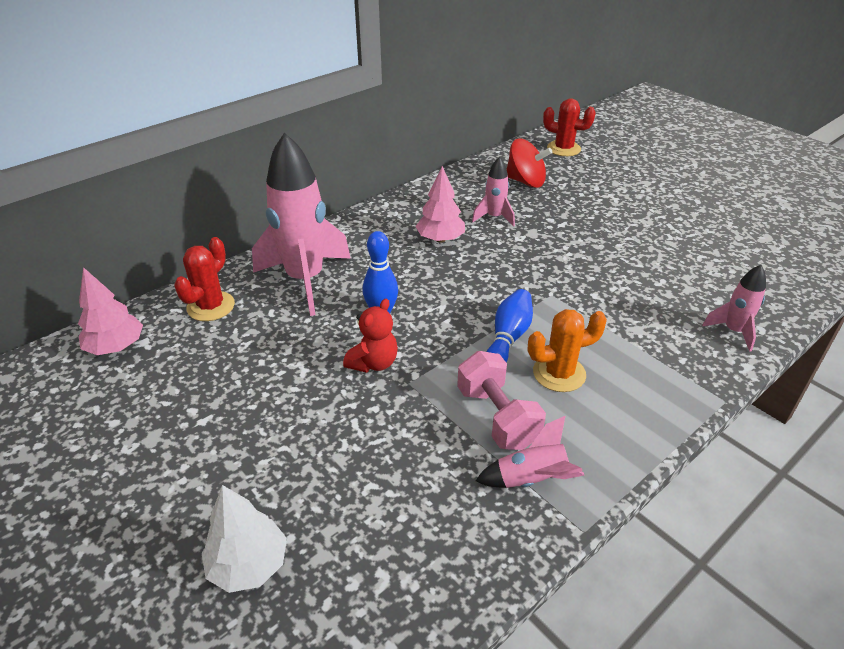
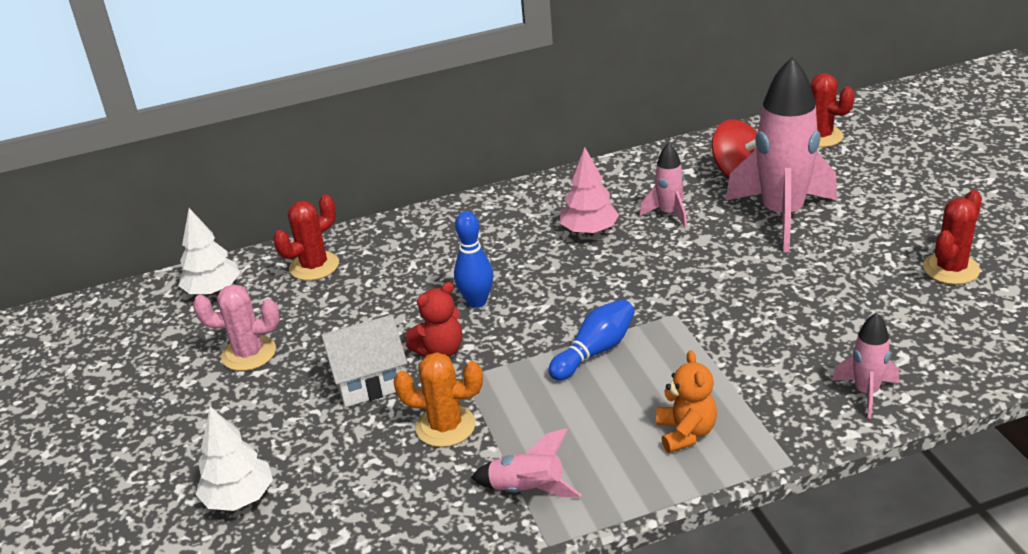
camera: 25 degrees right, 5 degrees down
(116, 347) = (213, 291): pink tree -> white tree
(184, 403) = (249, 353): none -> pink cactus
(305, 280) = (419, 254): pink rocket -> pink rocket (782, 216)
(322, 406) = (369, 381): none -> white house
(497, 417) = (531, 426): pink dumbbell -> none
(559, 373) = (625, 398): orange cactus -> orange cactus (445, 426)
(627, 394) = (686, 433): none -> orange teddy bear
(718, 228) = (951, 269): none -> red cactus

